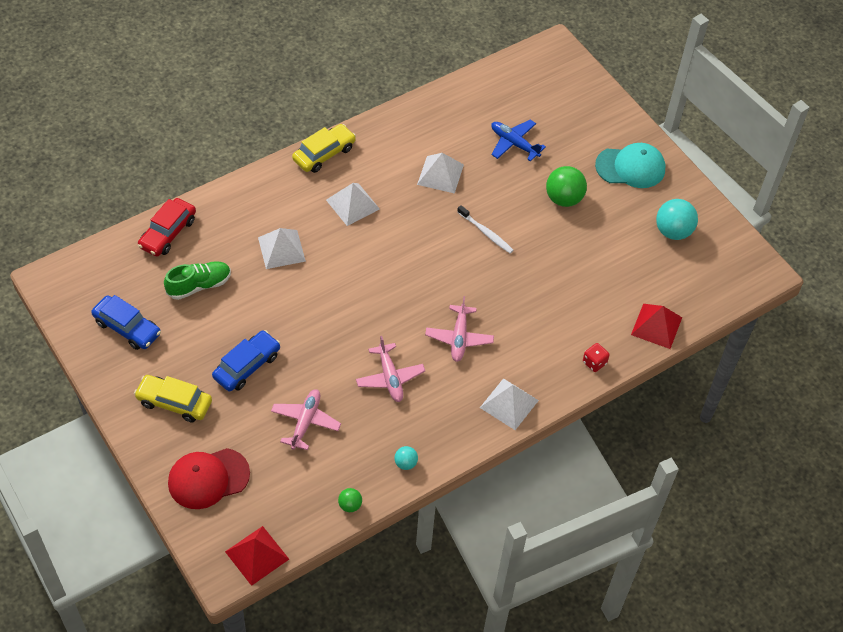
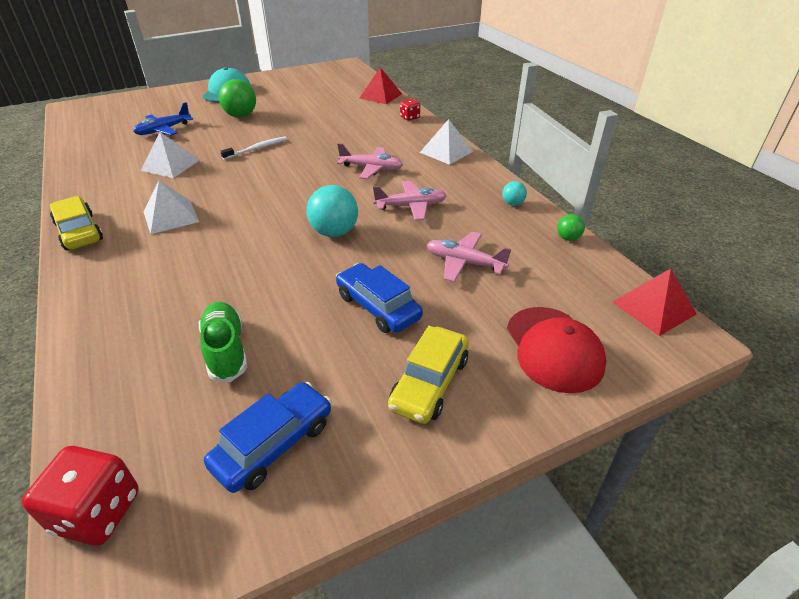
camera: 80 degrees left, 15 degrees down
(87, 263) = (97, 512): none -> red dice
(168, 233) = (103, 385): red car -> none
(281, 249) = (204, 270): white pyramid -> none
(673, 231) = (297, 84): turquoise ball -> turquoise ball (334, 232)

